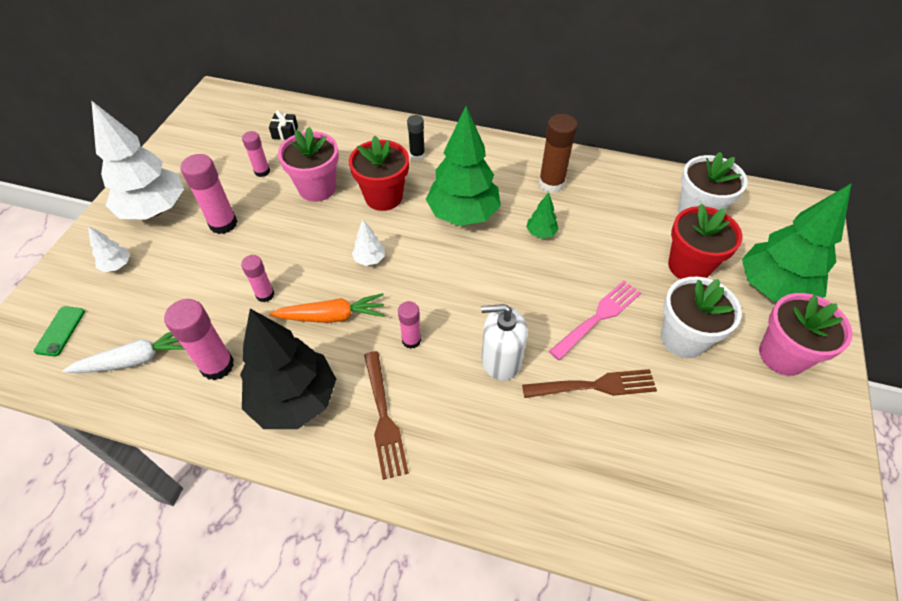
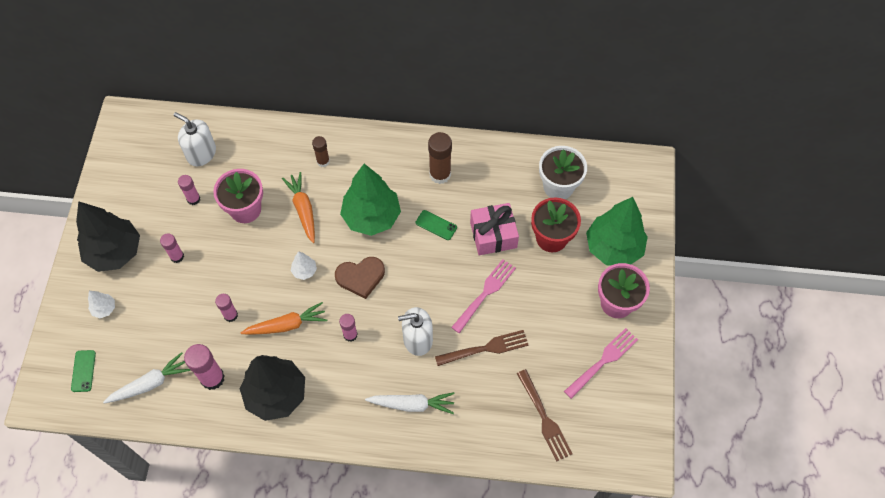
camera: 10 degrees left, 10 degrees up
(155, 210) = (115, 252): white tree -> black tree
(223, 224) = (177, 256): pink glue stick -> pink glue stick, size x0.61
(285, 132) = (201, 153): black gift -> white soap dispenser
(383, 197) = (303, 209): red flower pot -> orange carrot
(383, 416) = (341, 396): brown fork -> brown fork (544, 417)
(417, 155) = (323, 161): black glue stick -> brown glue stick
(438, 275) = (360, 277): none -> brown heart
(481, 445) = (412, 404): none -> white carrot
(541, 233) = (436, 225): green tree -> green phone
(612, 253) = (493, 235): none -> pink gift
(683, 338) = (547, 301): white flower pot -> none
(767, 431) = (602, 362): none -> pink fork

